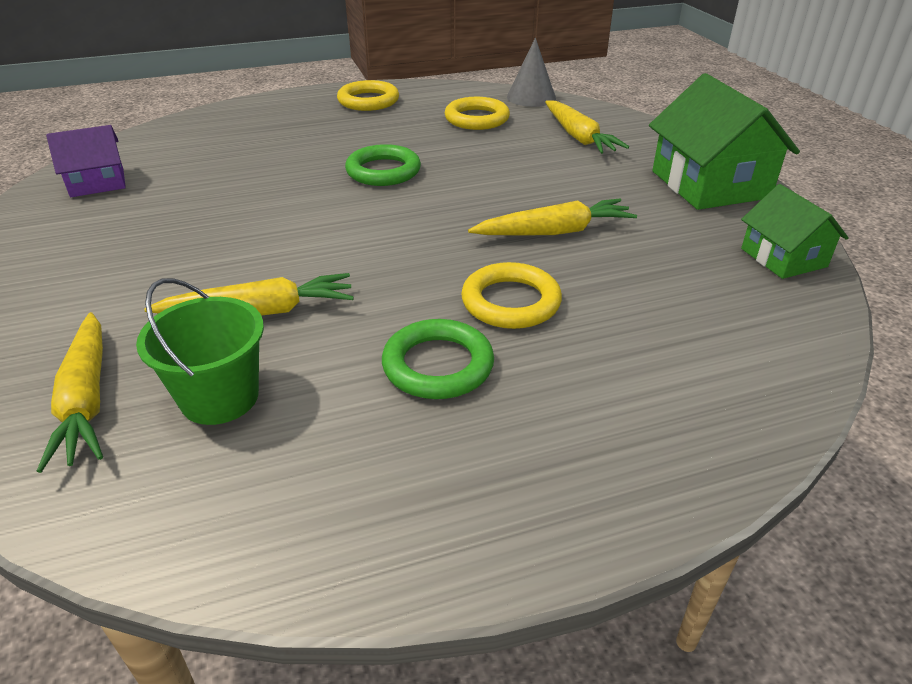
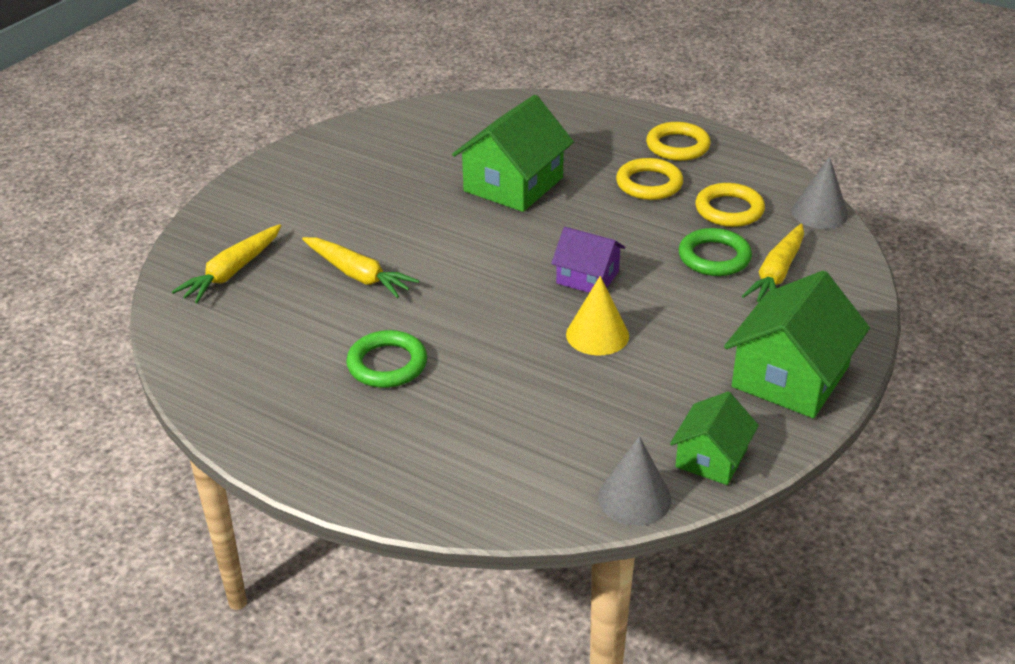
camera: 50 degrees right, 0 degrees up
(97, 182) = (404, 131): purple house -> purple house (587, 277)
(220, 397) = (278, 309): green bucket -> none
(284, 173) = (513, 184): none -> green house
(383, 171) = (576, 219): green ring -> green ring (714, 257)
(511, 302) = (484, 359): yellow ring -> yellow ring (649, 184)
(554, 232) = (597, 335): yellow carrot -> yellow cone
(810, 318) = (634, 498): none -> grey cone

